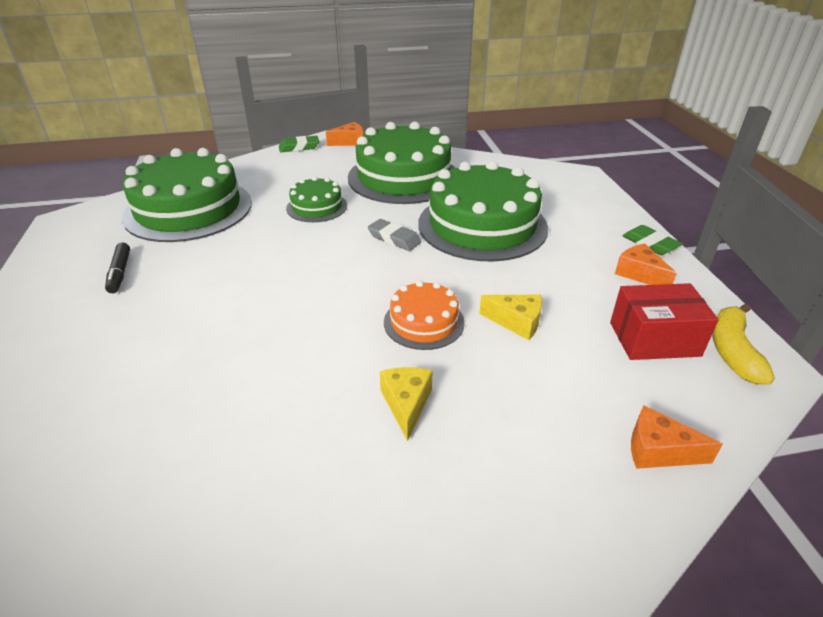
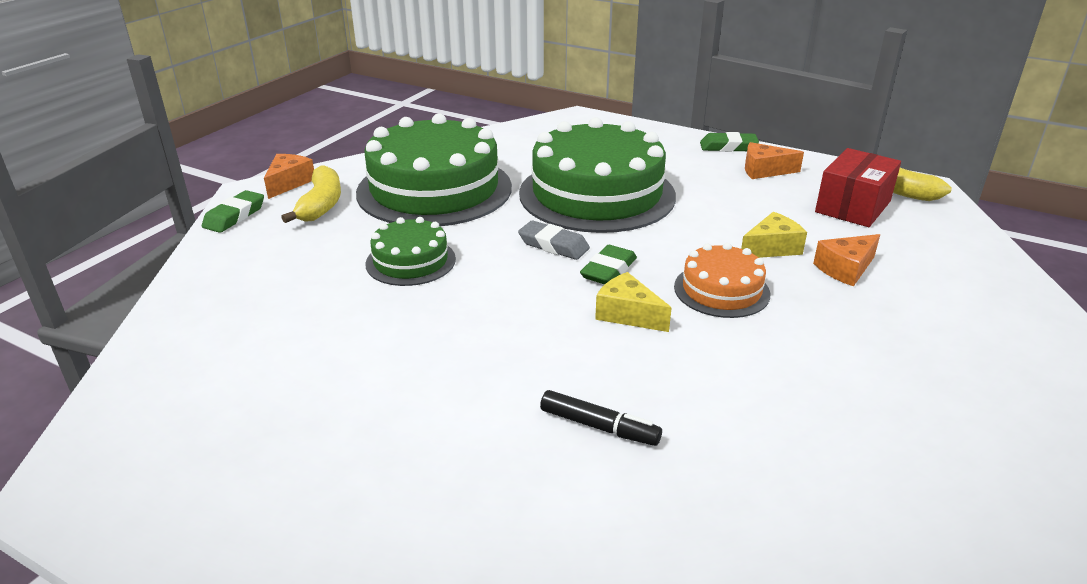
camera: 50 degrees left, 5 degrees down
(120, 273) = (339, 466): black marker -> black marker (599, 426)
(188, 209) = (251, 352): green cake -> none
(340, 159) = (321, 205): none -> yellow banana
(390, 269) = (608, 270): none -> green eraser
(394, 239) = (553, 245): grey eraser -> grey eraser turned 45 degrees clockwise
(406, 404) = (835, 349): yellow cheese -> yellow cheese (627, 314)
(658, 450) = (977, 267): orange cheese -> orange cheese (845, 269)

